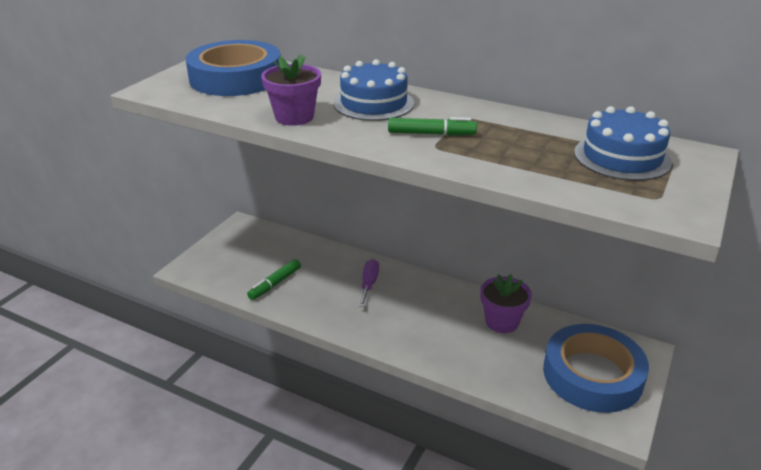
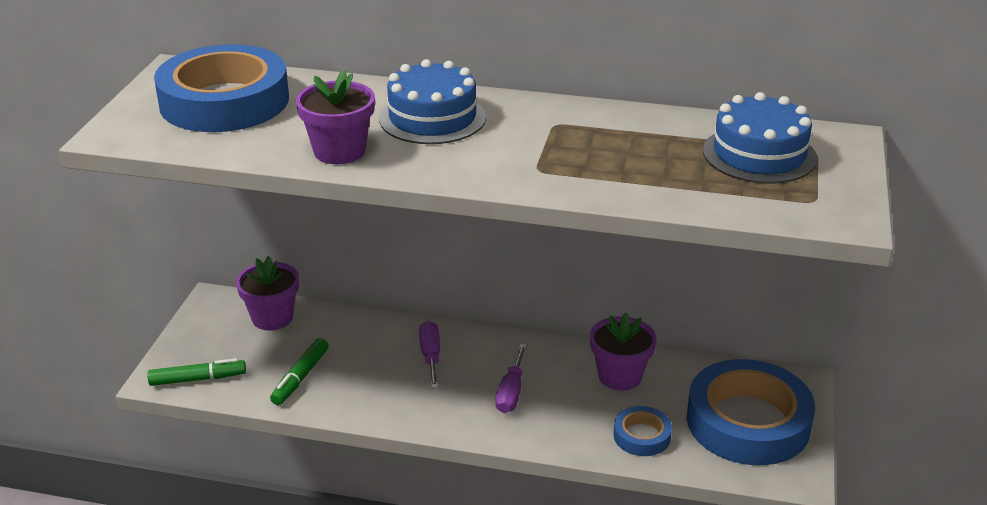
camera: 15 degrees left, 0 degrees up
(273, 241) = (272, 318): none -> purple flower pot
(417, 319) = (511, 392): none -> purple screwdriver
(431, 134) = (526, 153): green marker -> green marker (198, 379)
(504, 370) = (642, 436): none -> blue tape

